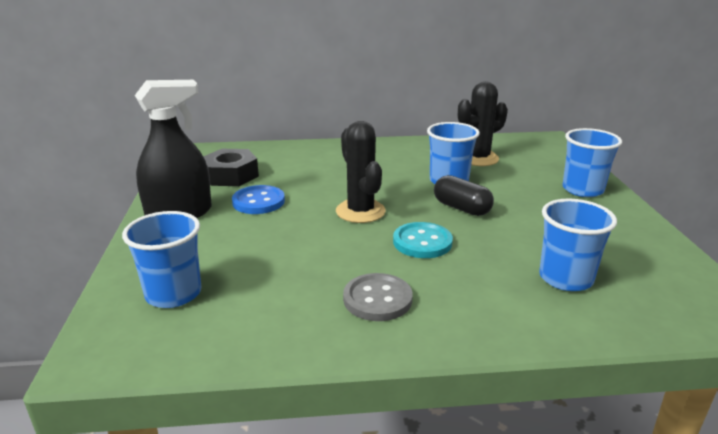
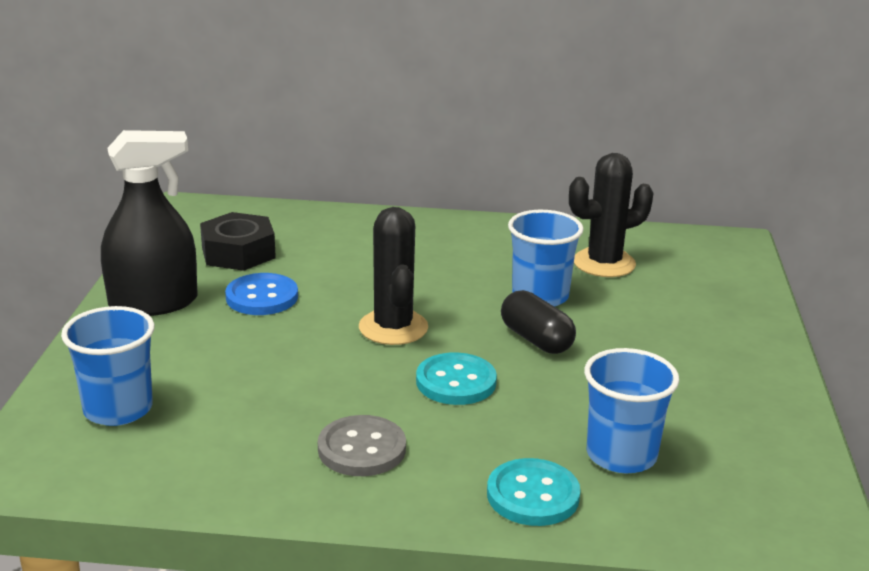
camera: 10 degrees right, 0 degrees up
(522, 317) = (533, 495): none -> turquoise button
(582, 190) = (731, 332): blue cup -> none

